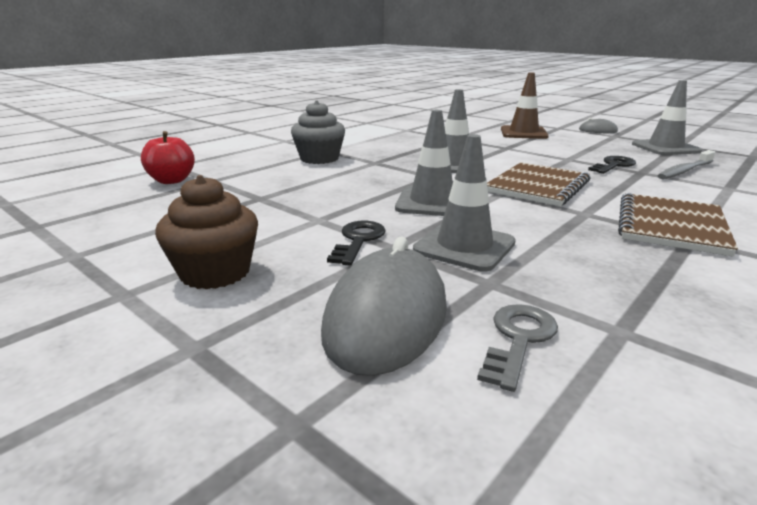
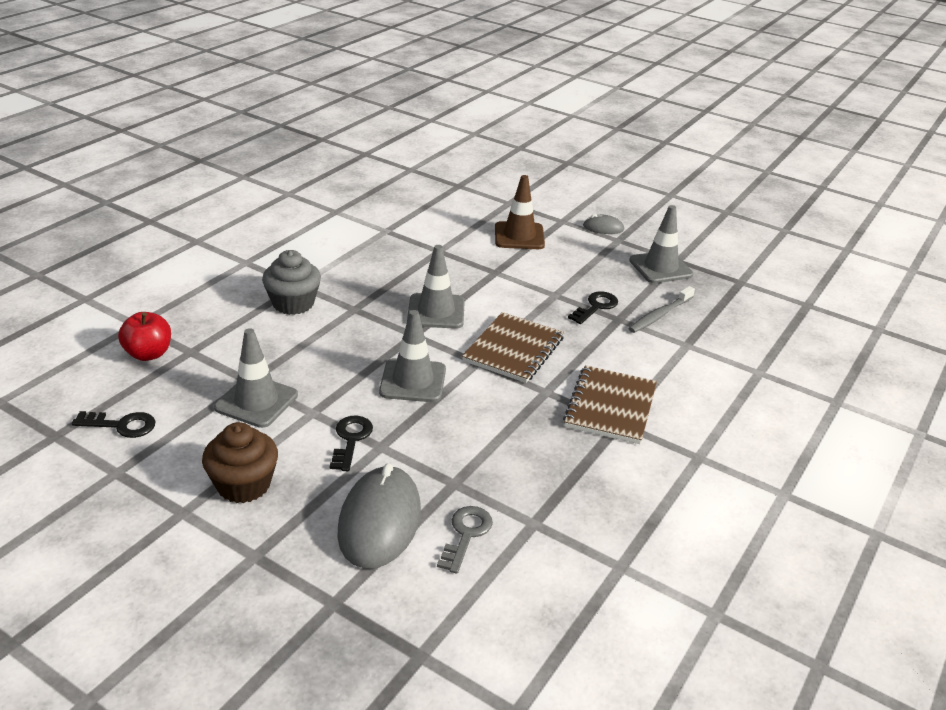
camera: 10 degrees left, 10 degrees up
(109, 222) = (121, 425): none -> black key
(464, 246) = (438, 443): grey traffic cone -> grey traffic cone (256, 401)

